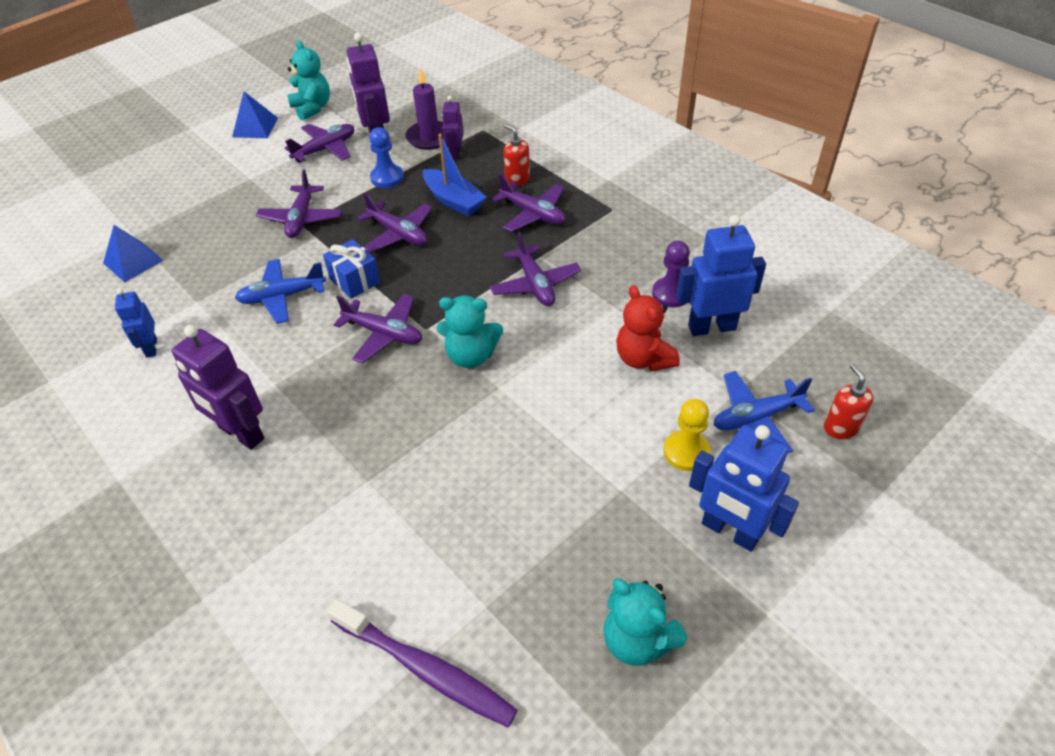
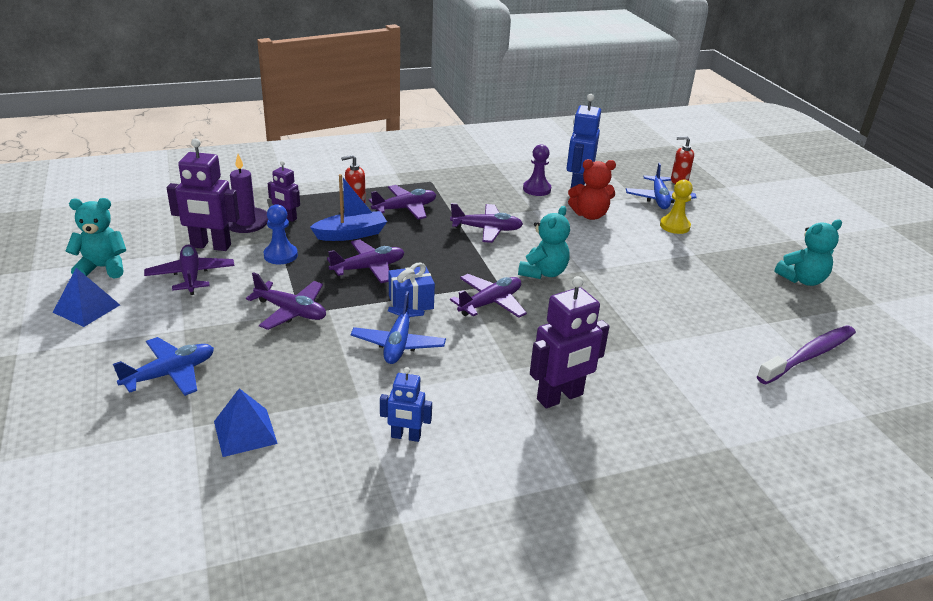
camera: 70 degrees left, 15 degrees down
(190, 198) = (170, 374): none -> blue plane
(730, 531) = (737, 232): blue robot -> none

